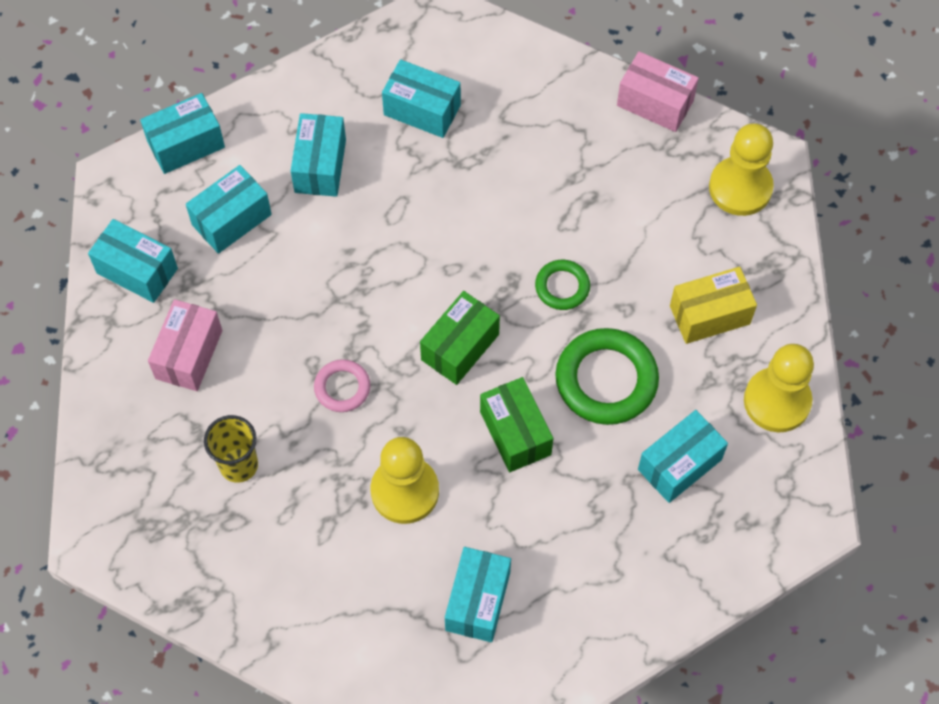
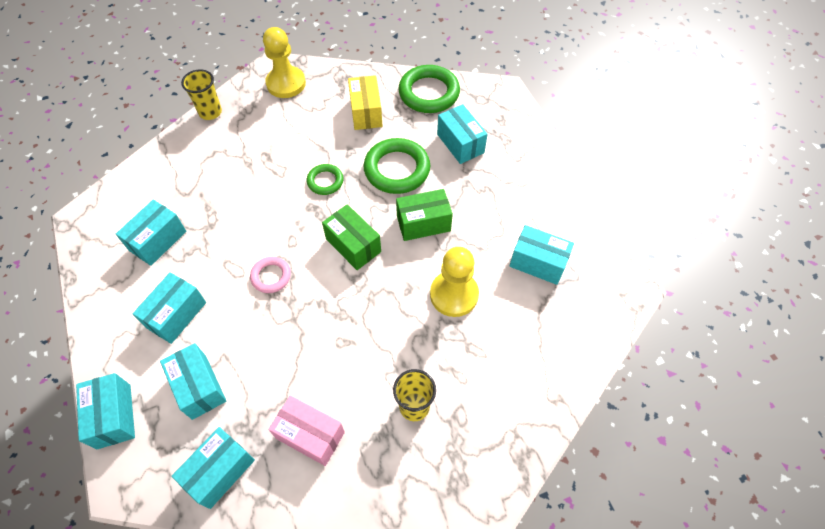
camera: 80 degrees left, 5 degrees down
(320, 166) = (176, 315): turquoise box -> turquoise box turned 75 degrees counterclockwise
(342, 388) = (366, 324): pink ring -> pink ring (271, 276)
(655, 103) = (210, 112): pink box -> yellow cup
(777, 401) = (429, 93): yellow pawn -> green ring

